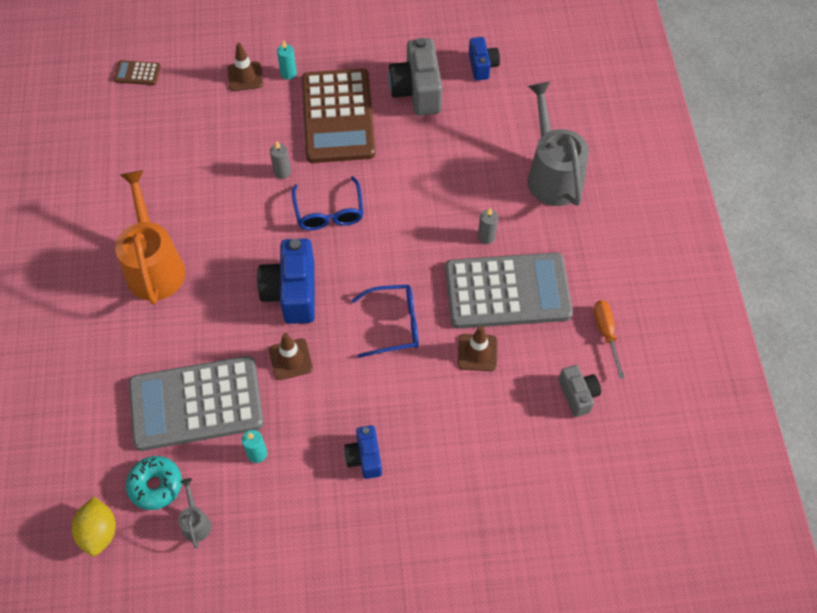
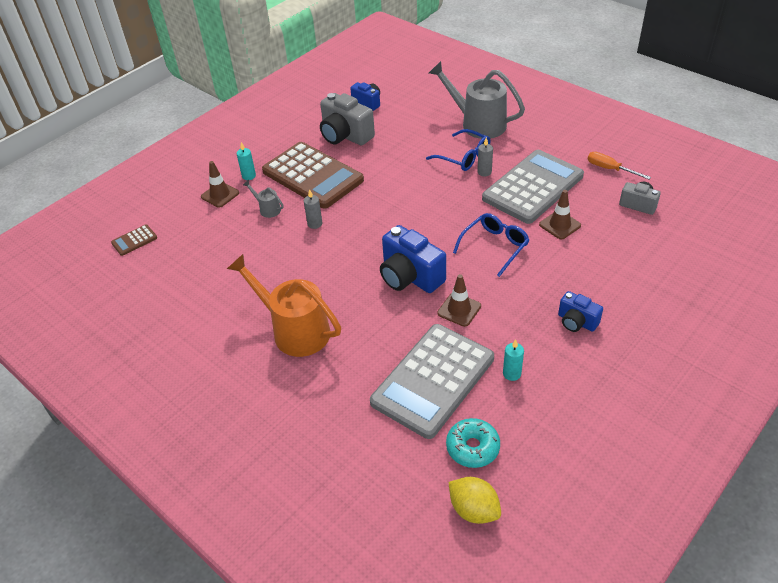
camera: 40 degrees left, 15 degrees down
(196, 522) = (529, 444): grey watering can -> grey watering can (267, 209)
(329, 212) = (375, 223): blue glasses -> blue glasses (464, 157)

